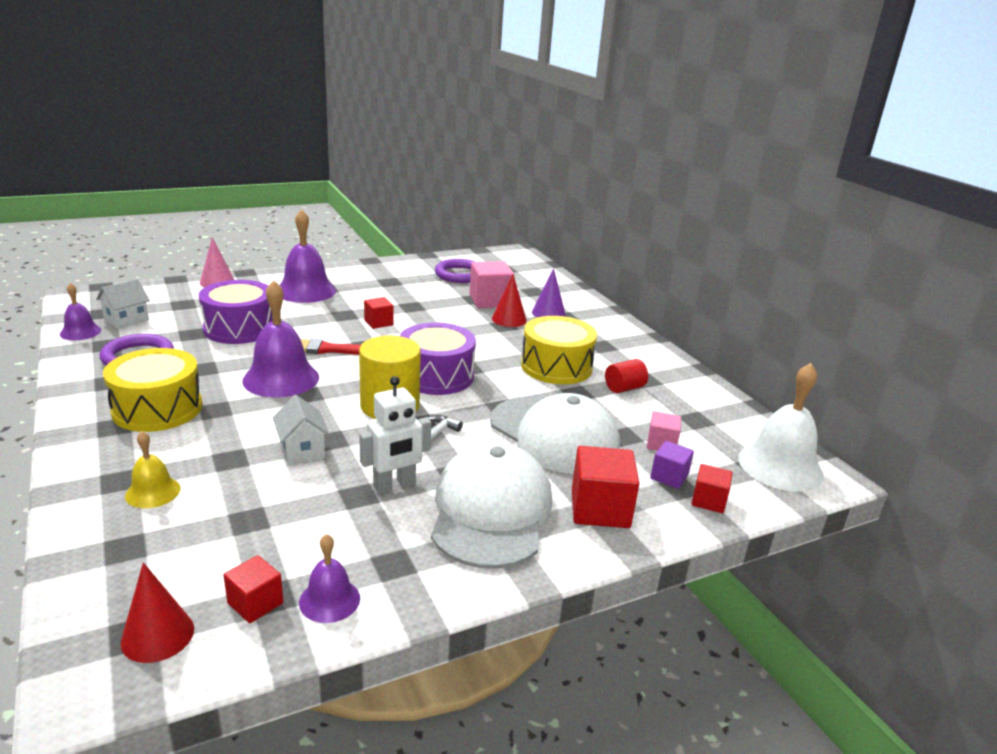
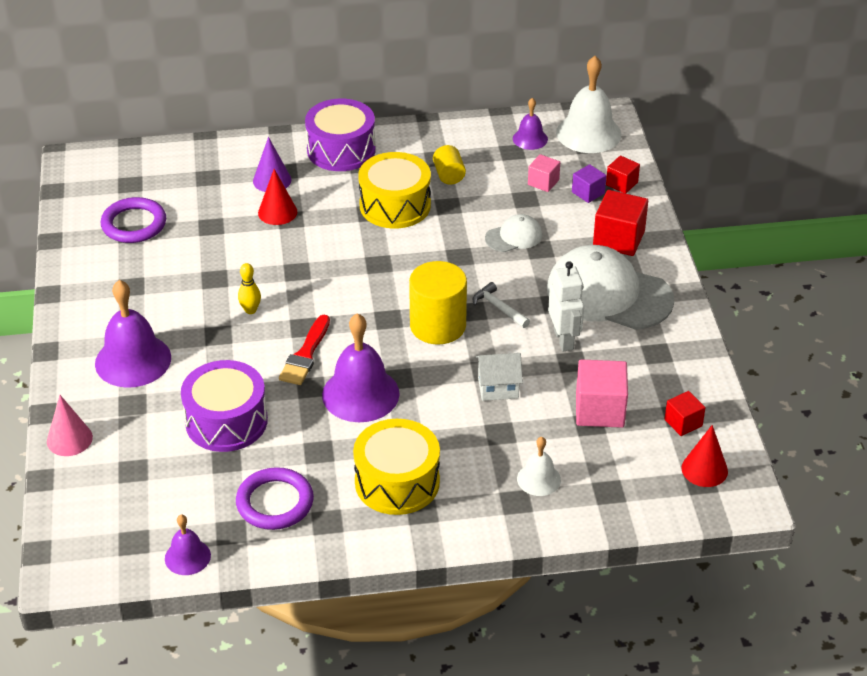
camera: 70 degrees left, 15 degrees up
(126, 320) = (166, 518): white house -> none
(153, 492) = (538, 479): yellow bell -> white bell
(329, 600) = (687, 387): purple bell -> purple bell (530, 139)
(378, 323) = (250, 310): red cube -> yellow bowling pin
(436, 376) = (389, 287): purple drum -> purple drum (341, 150)
(490, 301) = (222, 215): pink cube -> pink cube (599, 410)
(554, 435) = (514, 237): white cap -> white cap, size x0.48
(624, 388) = (449, 175): red cylinder -> yellow cylinder

